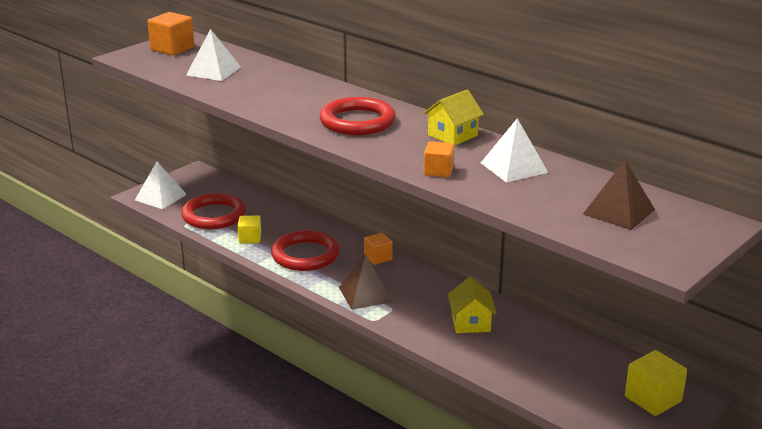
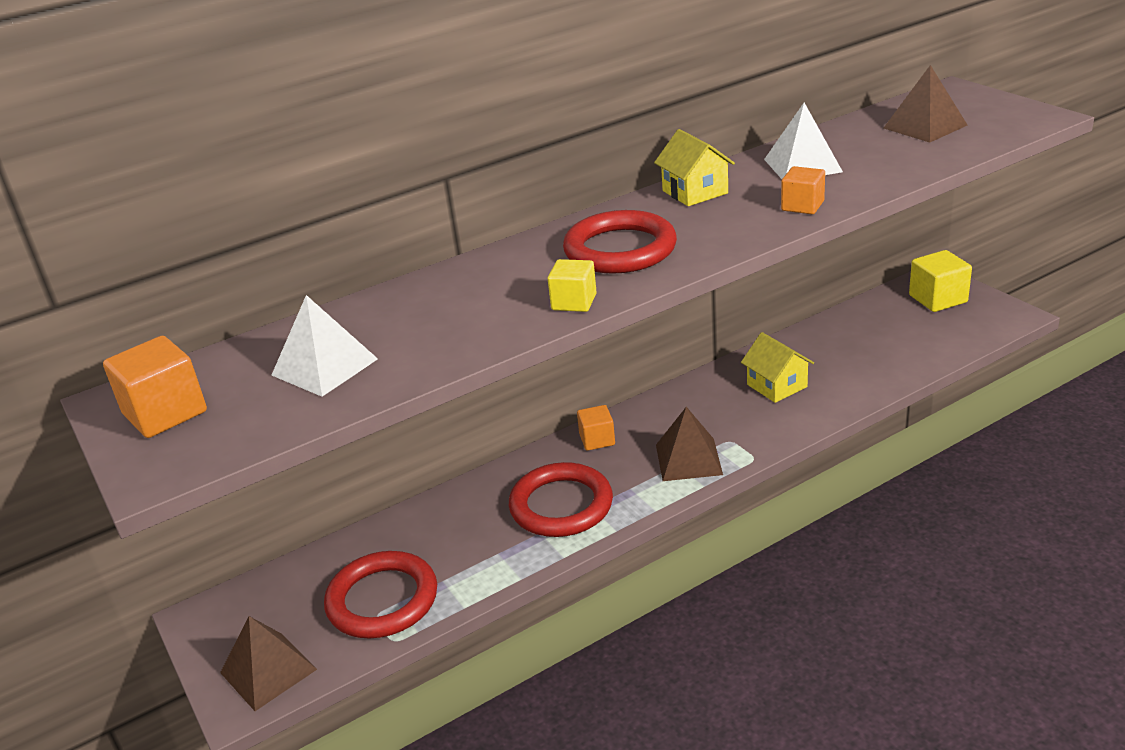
camera: 70 degrees left, 5 degrees up
(160, 197) = (268, 671): white pyramid -> brown pyramid
(250, 238) = (482, 561): yellow cube -> yellow cube (574, 302)
(470, 323) = (777, 386): yellow house -> yellow house turned 45 degrees clockwise

